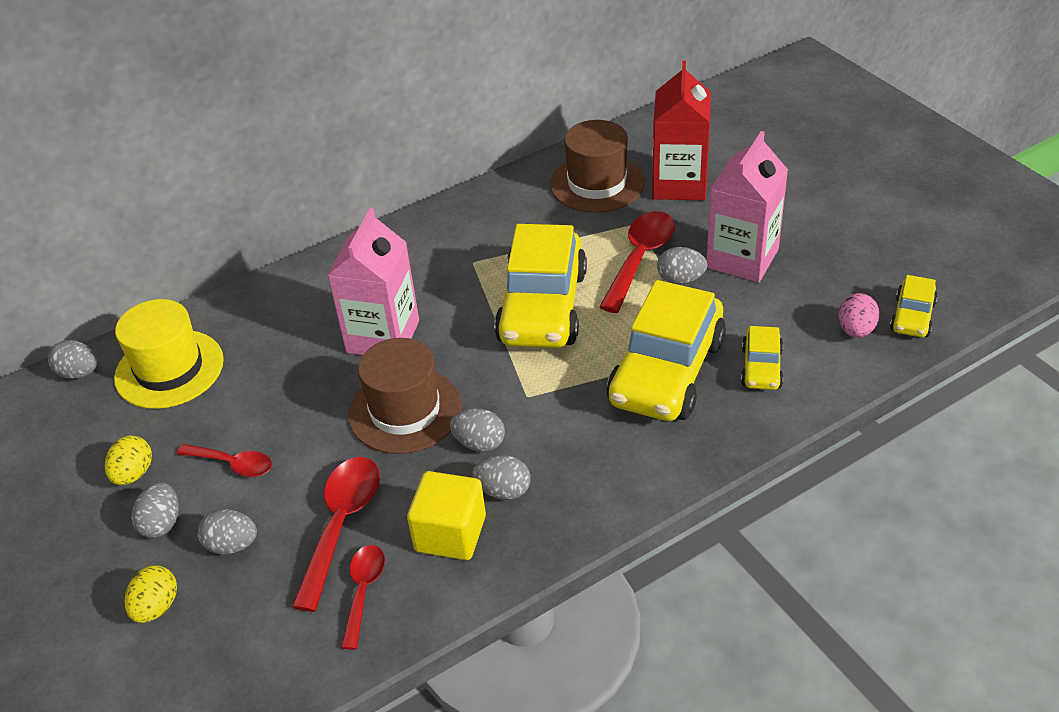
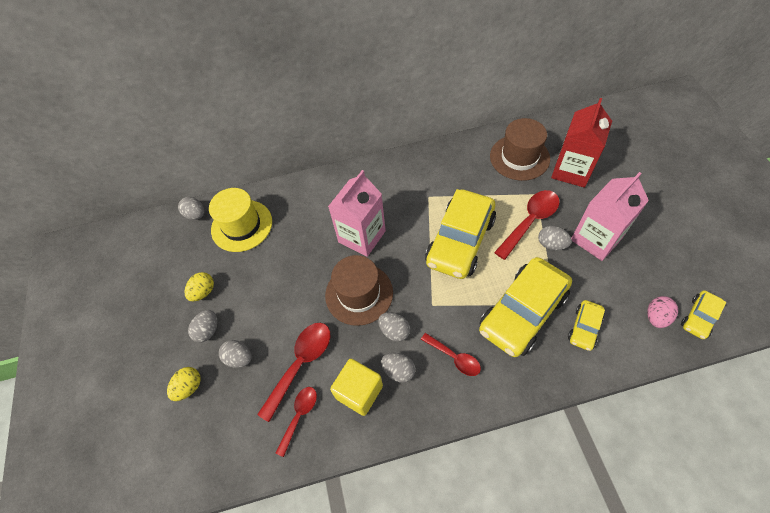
camera: 20 degrees right, 15 degrees up
(233, 464) = (256, 302): red spoon -> red spoon (454, 358)

